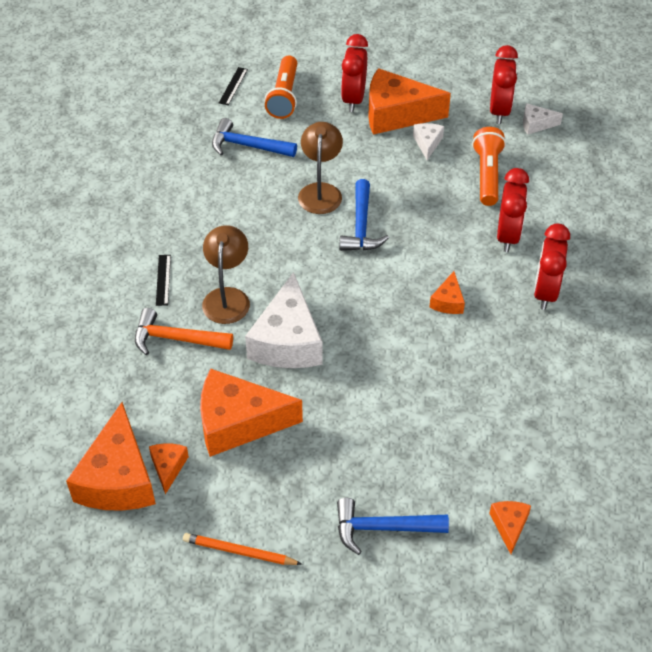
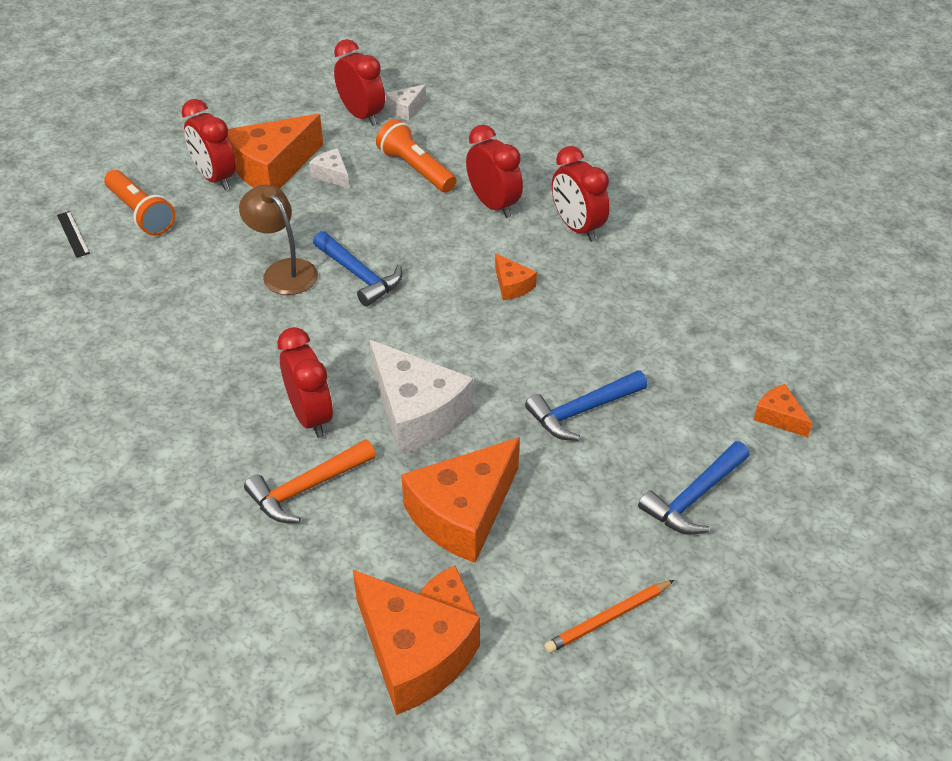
camera: 45 degrees left, 5 degrees down
(163, 280) = (223, 447): black ruler -> none
(227, 297) = (310, 417): brown lamp -> red clock
(248, 146) = (158, 276): blue hammer -> blue hammer (582, 411)

